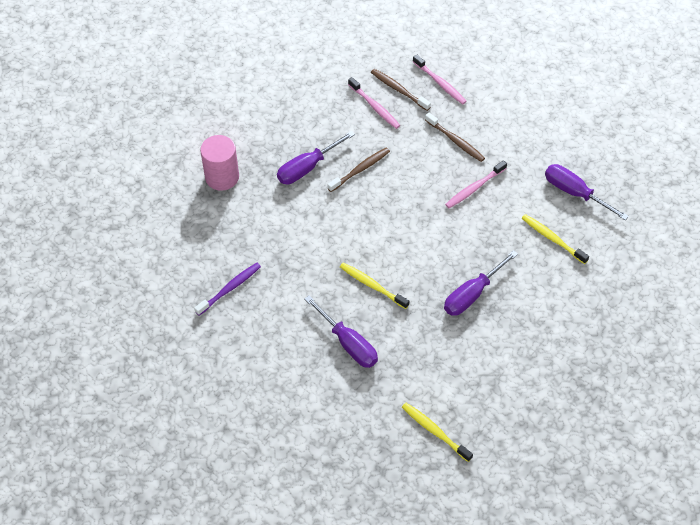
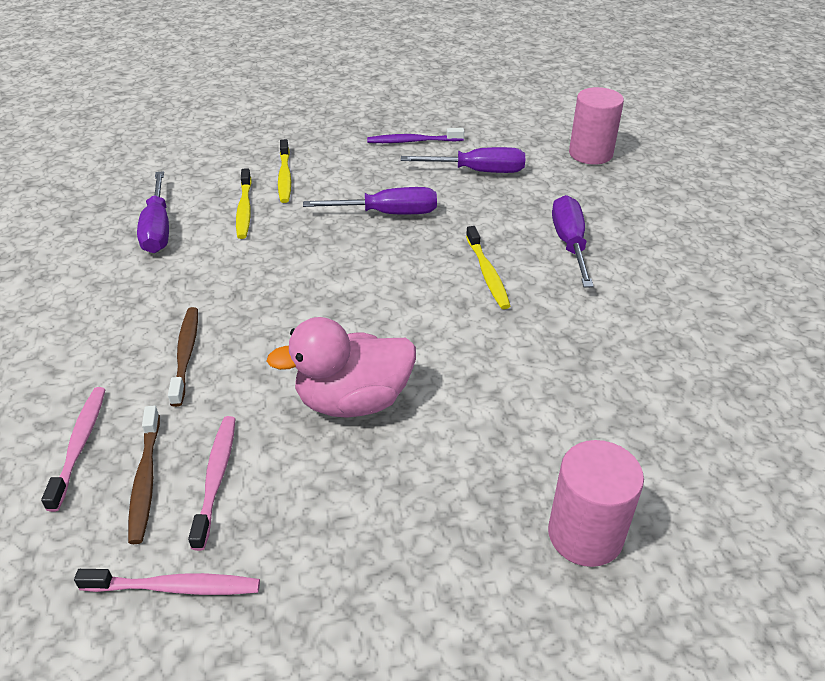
camera: 140 degrees left, 15 degrees down
(230, 288) = (685, 367): purple toothbrush -> purple toothbrush (413, 141)
(307, 167) = (425, 454): purple screwdriver -> purple screwdriver (477, 171)
(360, 169) = (353, 400): brown toothbrush -> pink duck
(407, 457) = (590, 154): none -> pink cylinder
(435, 431) = (546, 155): yellow toothbrush -> yellow toothbrush (285, 177)
(474, 188) = (247, 293): pink toothbrush -> pink toothbrush (175, 587)

